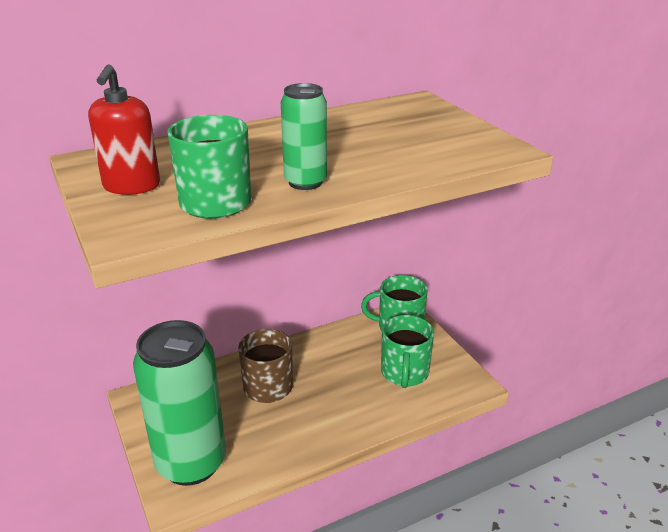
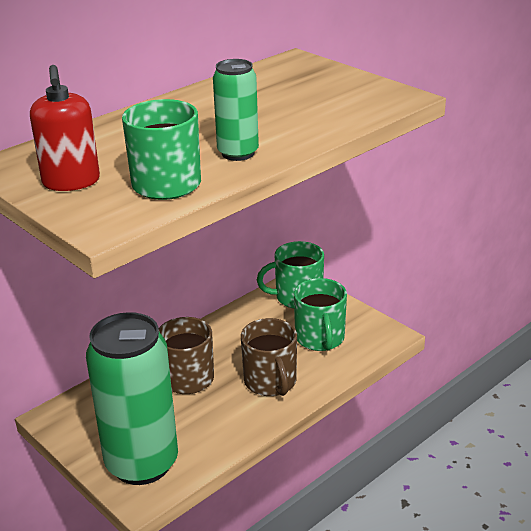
camera: 15 degrees left, 0 degrees up
(341, 407) = (271, 382): none -> brown mug

